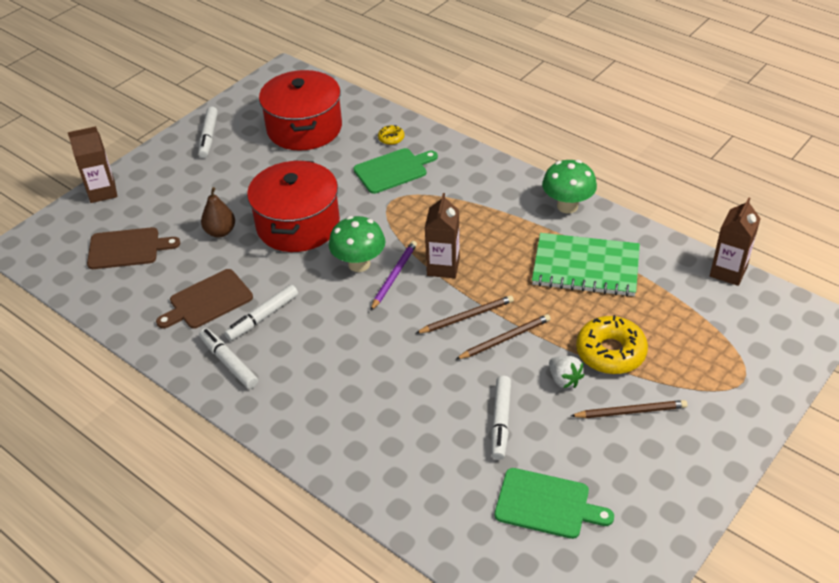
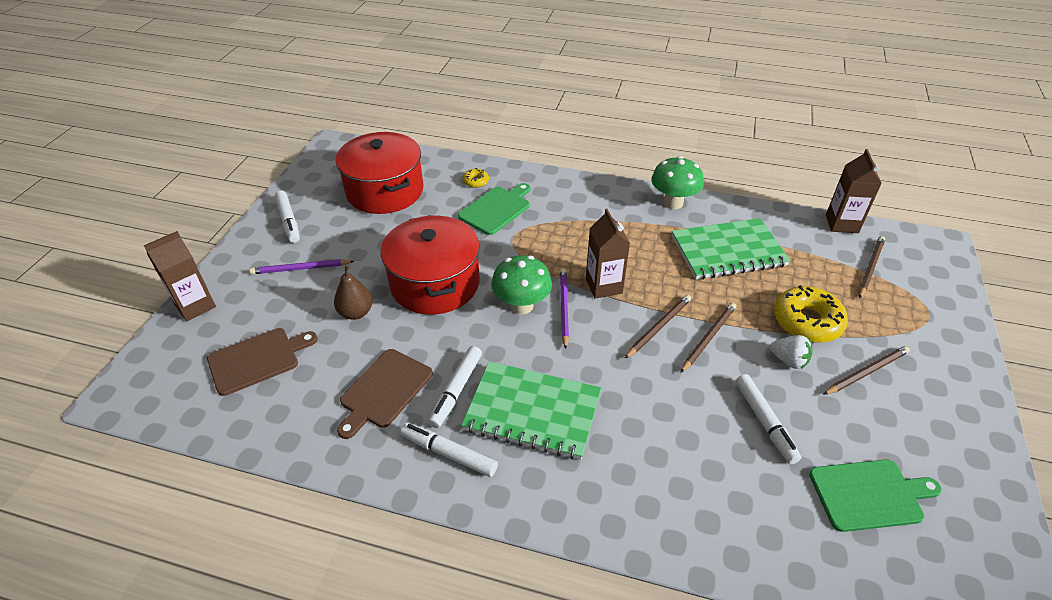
camera: 25 degrees left, 0 degrees up
(197, 182) = (300, 269): none -> purple pencil
(312, 352) = (532, 411): none -> green notebook
(720, 322) = (870, 267): none -> brown pencil

